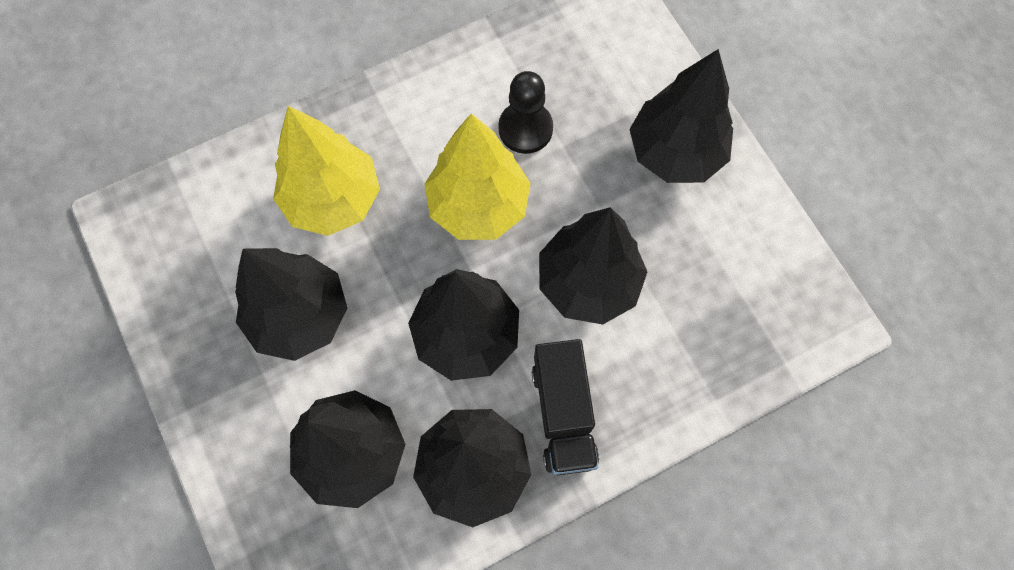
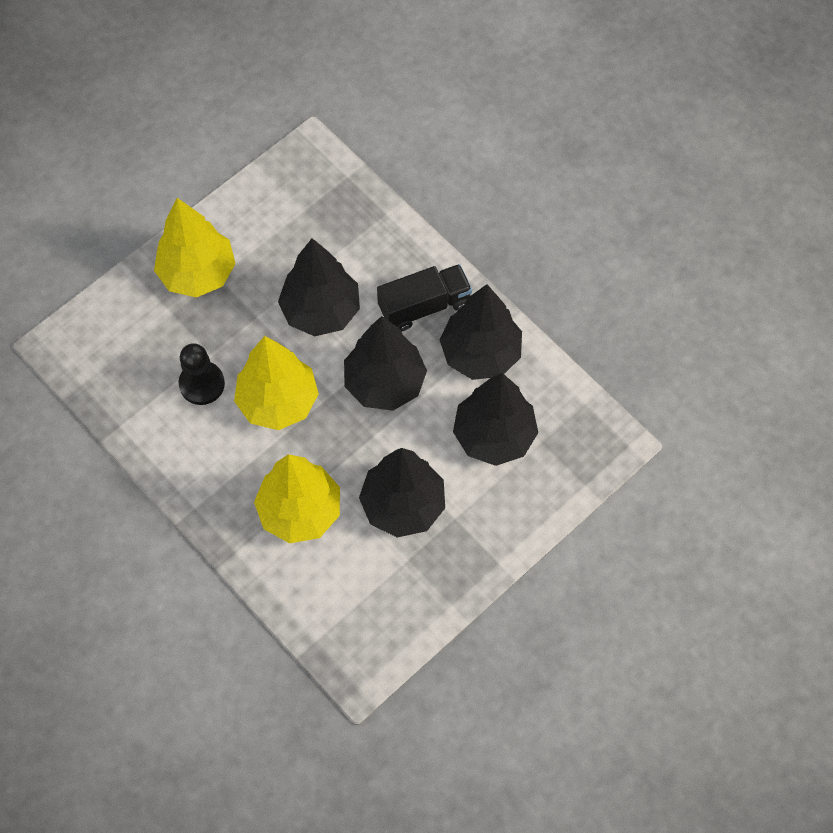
camera: 105 degrees left, 5 degrees down
(675, 152) = (198, 273): black tree -> yellow tree

